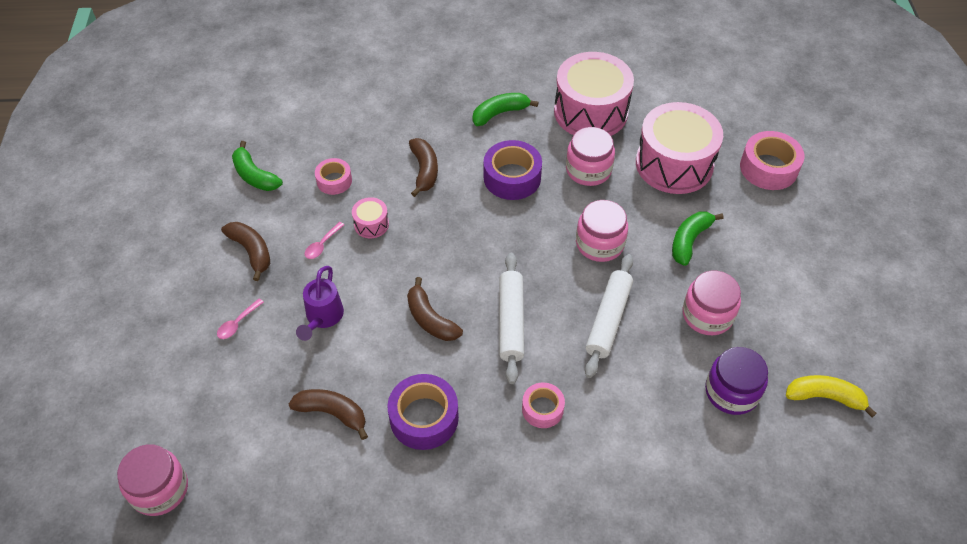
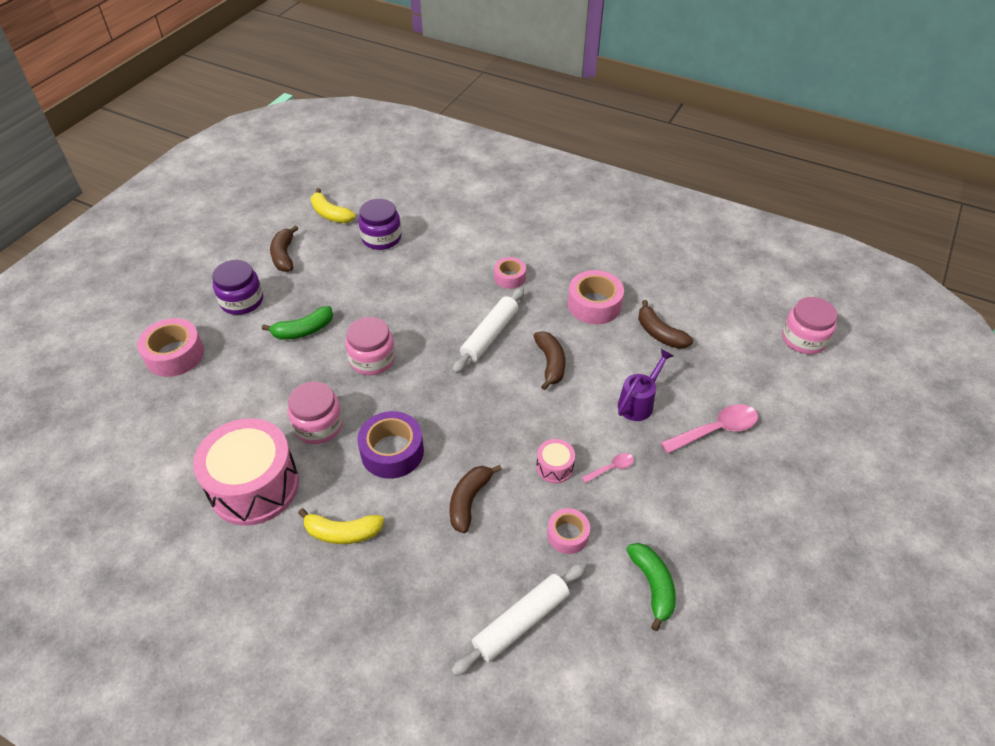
camera: 150 degrees left, 5 degrees down
(238, 323) = (716, 430): pink spoon -> pink spoon, size x1.91
(251, 251) = (683, 493): brown banana -> brown banana (284, 255)
(424, 418) = (594, 305): purple tape -> pink tape
(500, 113) = (342, 533): green banana -> yellow banana
(608, 319) = (418, 307): white rolling pin -> white rolling pin (521, 622)
(674, 164) = (242, 395): pink drum -> none
(707, 315) = (348, 281): pink jar -> none
(779, 241) = (242, 301): none -> purple jar

